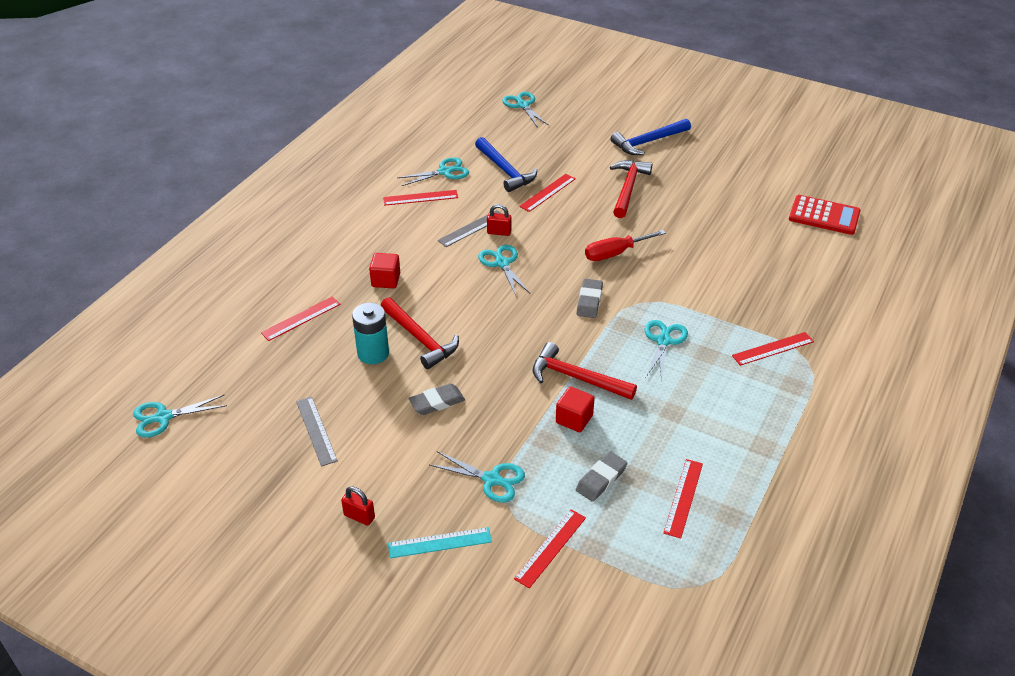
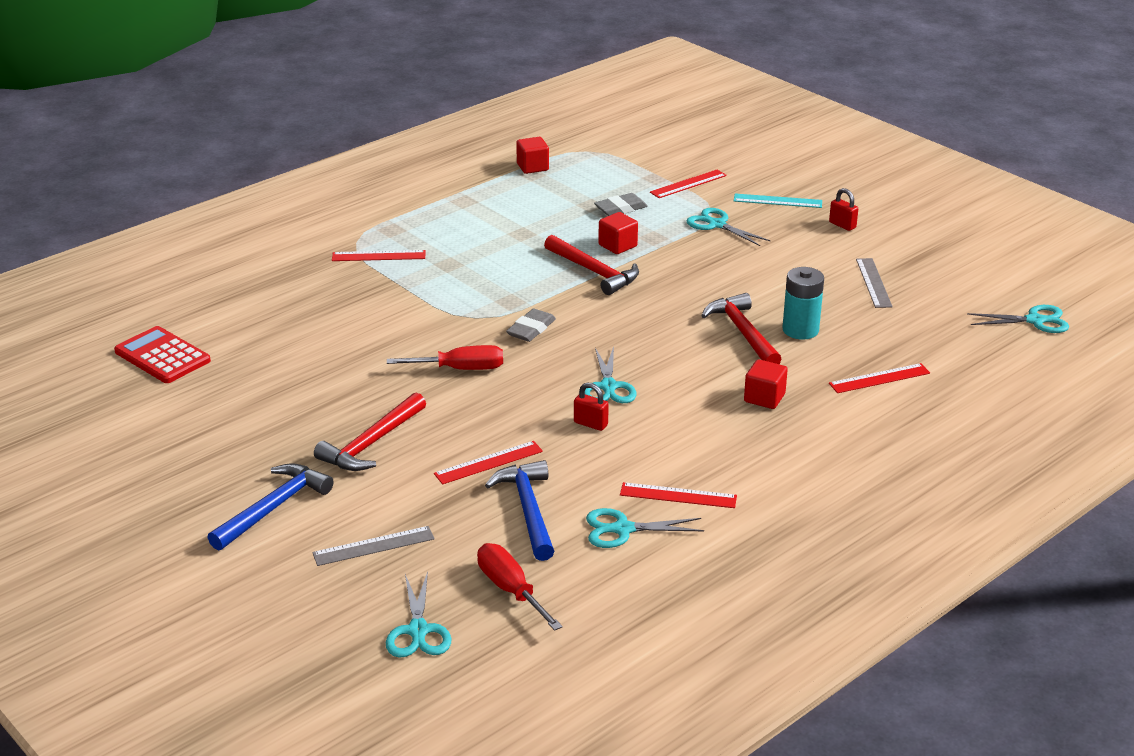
camera: 160 degrees left, 10 degrees down
(437, 402) = (745, 280): grey eraser -> none
(471, 228) = (625, 436): grey ruler -> grey ruler (373, 546)
(489, 131) = (511, 590): none -> red screwdriver
(648, 142) = (274, 508): blue hammer -> blue hammer turned 45 degrees counterclockwise
(663, 341) = (482, 281): turquoise scissors -> none
(683, 497) = (560, 188): red ruler -> none
(738, 530) = (532, 167): none -> red cube

